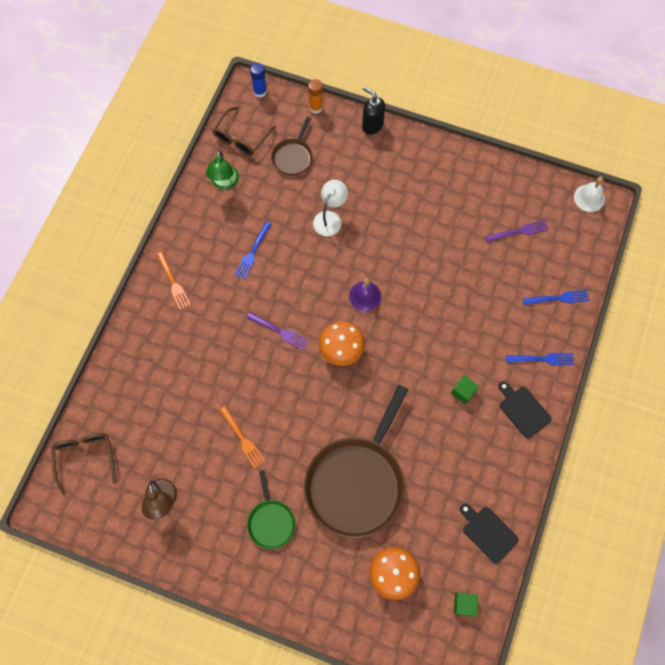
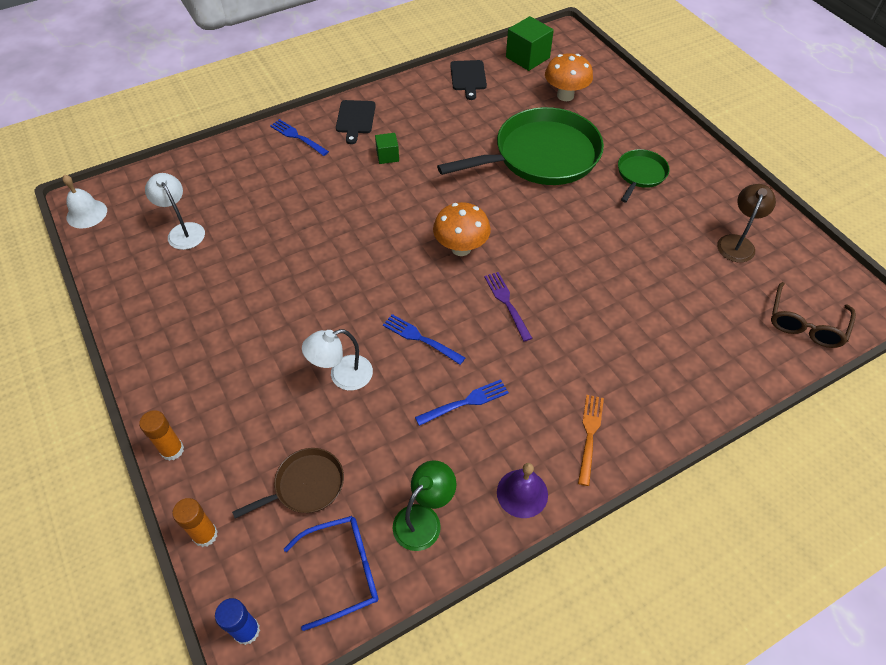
camera: 140 degrees left, 15 degrees down
(241, 138) = (343, 571): brown glasses -> blue glasses
(243, 439) = (621, 241): orange fork -> none
(357, 483) = (541, 155): brown pan -> green pan
(365, 296) = (389, 277): purple bell -> purple bell (522, 493)
(372, 125) = (172, 450): black soap dispenser -> orange glue stick
(464, 604) = (527, 57): green cube -> green cube, size x1.77
(519, 231) = (183, 231): purple fork -> white lamp
(558, 298) = (227, 164): blue fork -> blue fork (420, 338)

